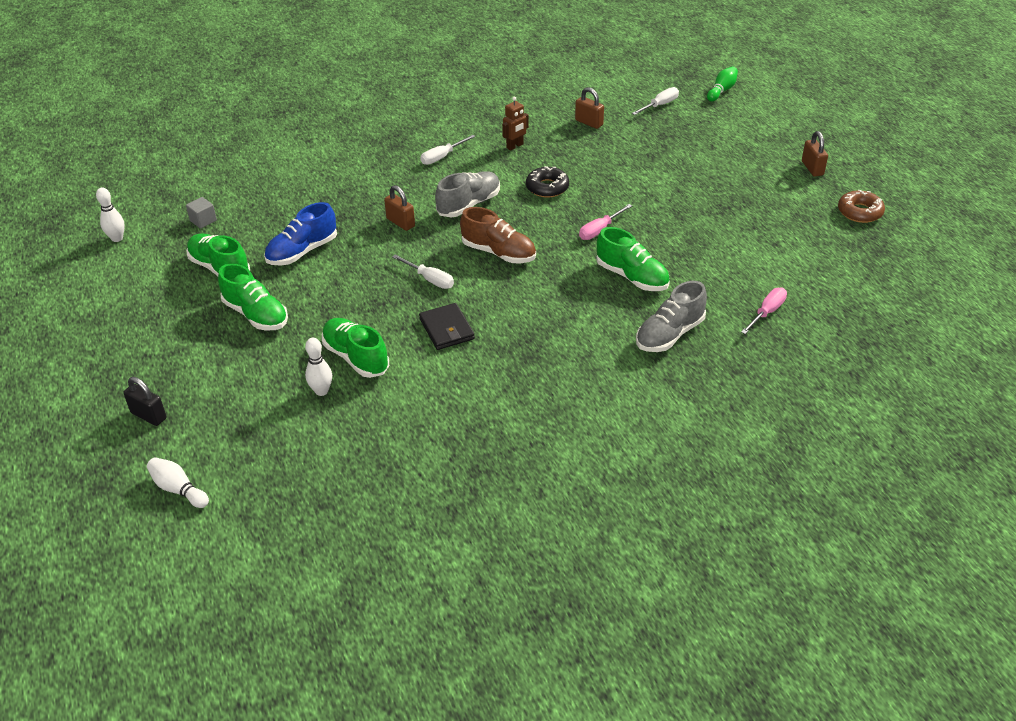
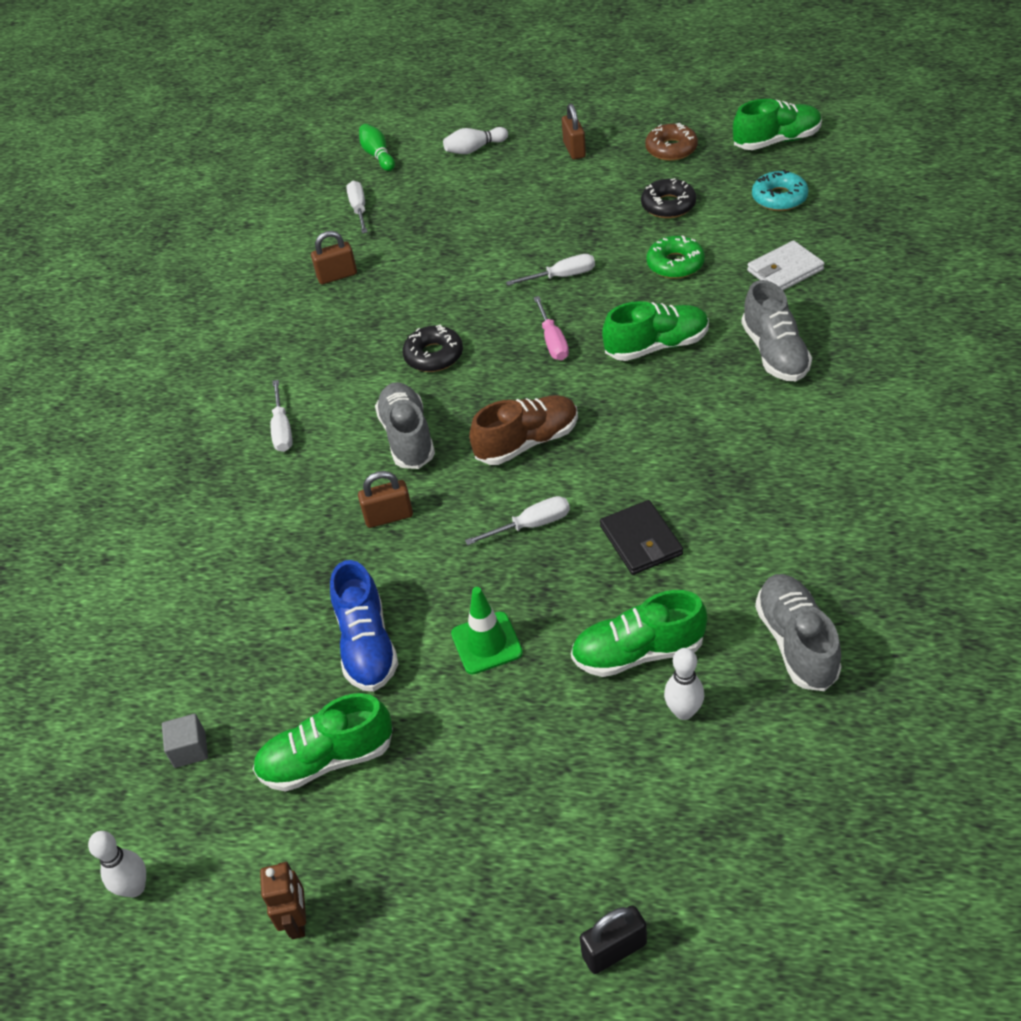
camera: 55 degrees left, 5 degrees up
(178, 489) = (798, 949): white bowling pin -> white bowling pin (474, 149)
(256, 315) = (470, 742): green shoe -> green shoe (776, 141)
(328, 295) = (486, 643): none -> green traffic cone
(403, 424) = (796, 642): none -> grey shoe
(447, 329) = (641, 540): black wallet -> black wallet turned 60 degrees clockwise
(515, 146) = (324, 354): brown robot -> brown robot (298, 920)
(668, 211) = (562, 276): none -> white screwdriver
(726, 257) = (675, 264): none -> green donut
(767, 312) = (785, 270): pink screwdriver -> white wallet
(790, 232) = (668, 205): none -> black donut
(812, 168) = (574, 150): brown padlock -> brown padlock turned 60 degrees clockwise
(852, 284) = (779, 198): none -> turquoise donut

